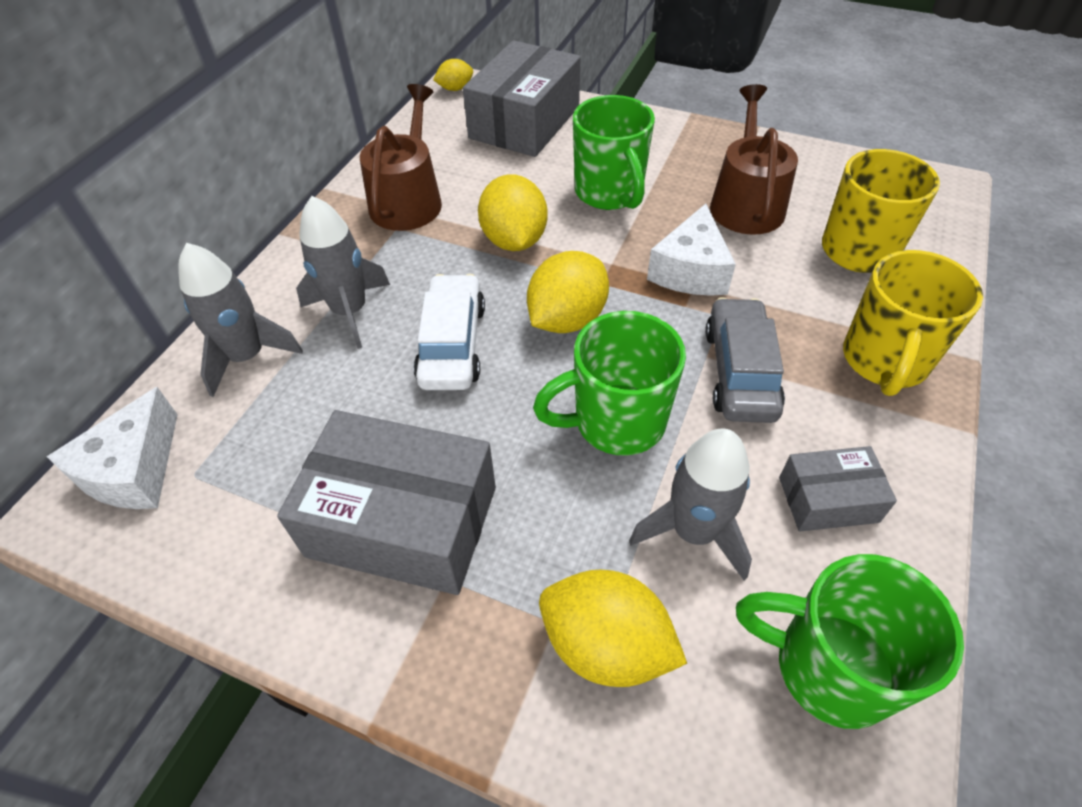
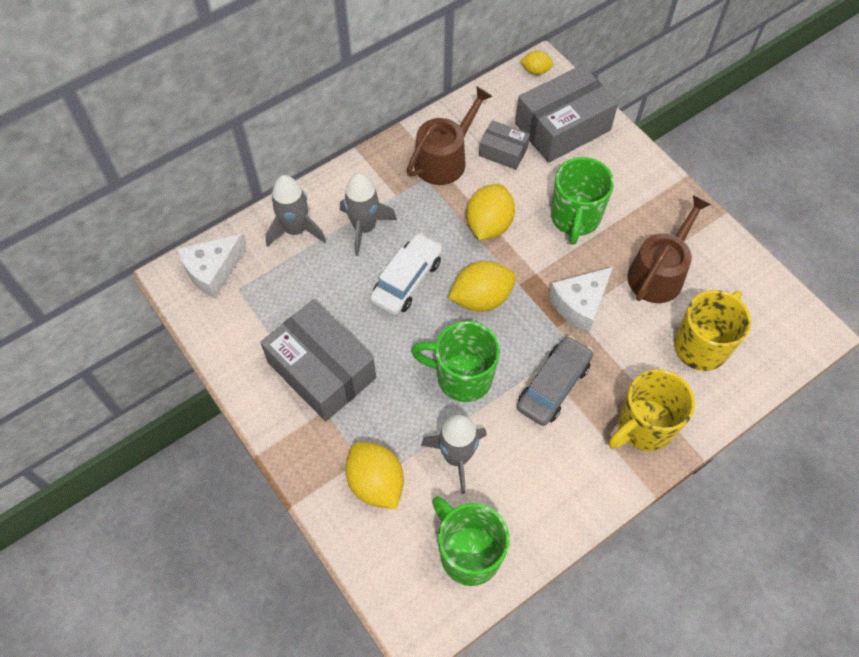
camera: 30 degrees right, 10 degrees up
(828, 499) = (538, 481): grey box -> grey box (503, 151)

